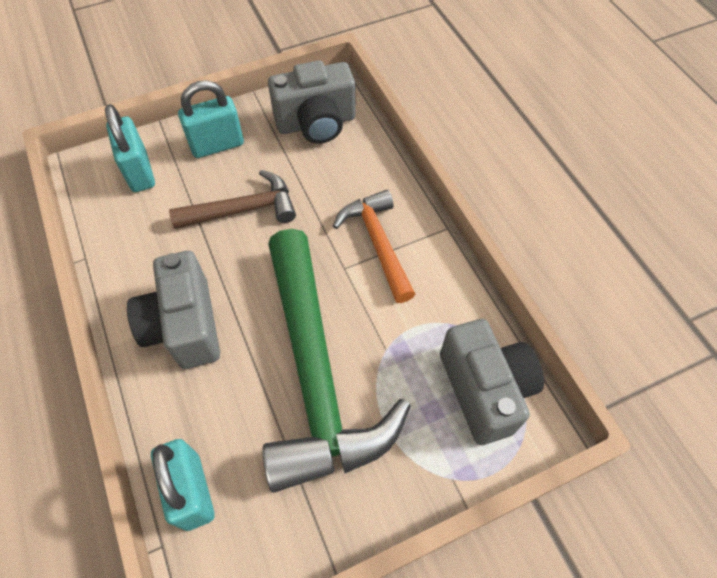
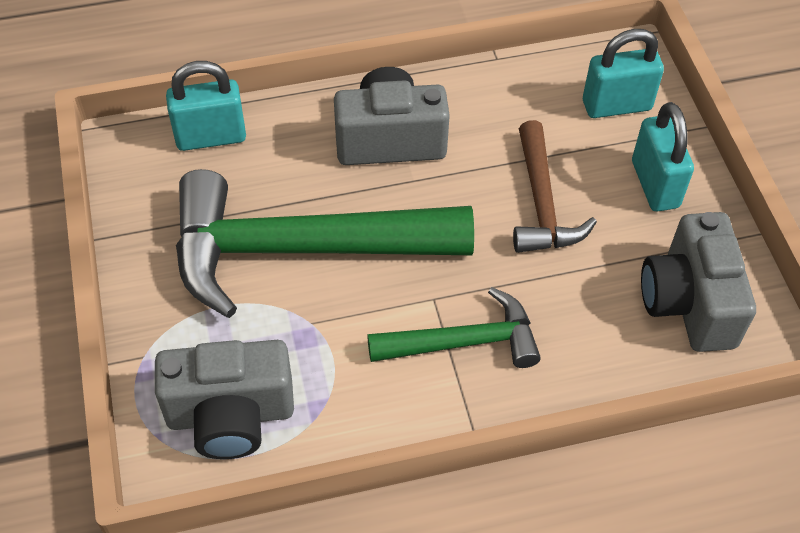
camera: 100 degrees right, 5 degrees down
(378, 243) = (463, 342): orange hammer -> green hammer

